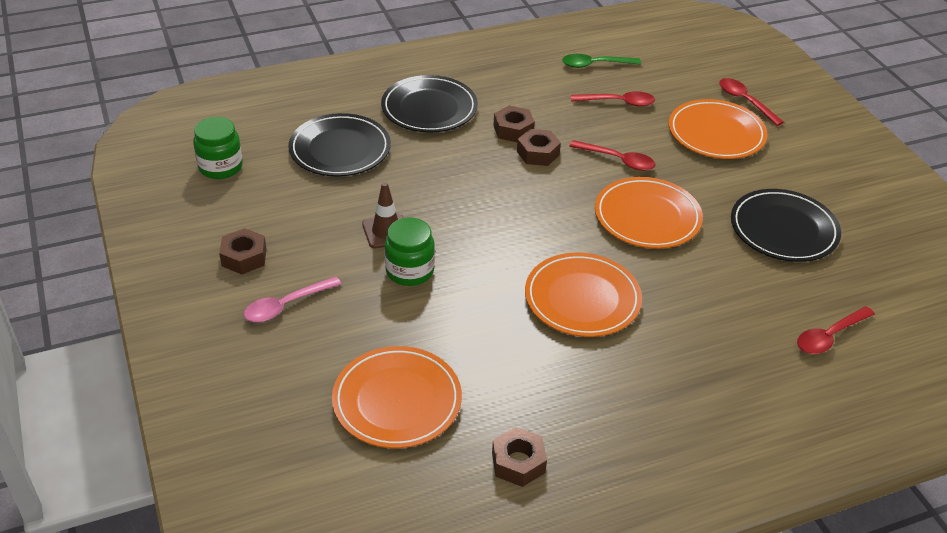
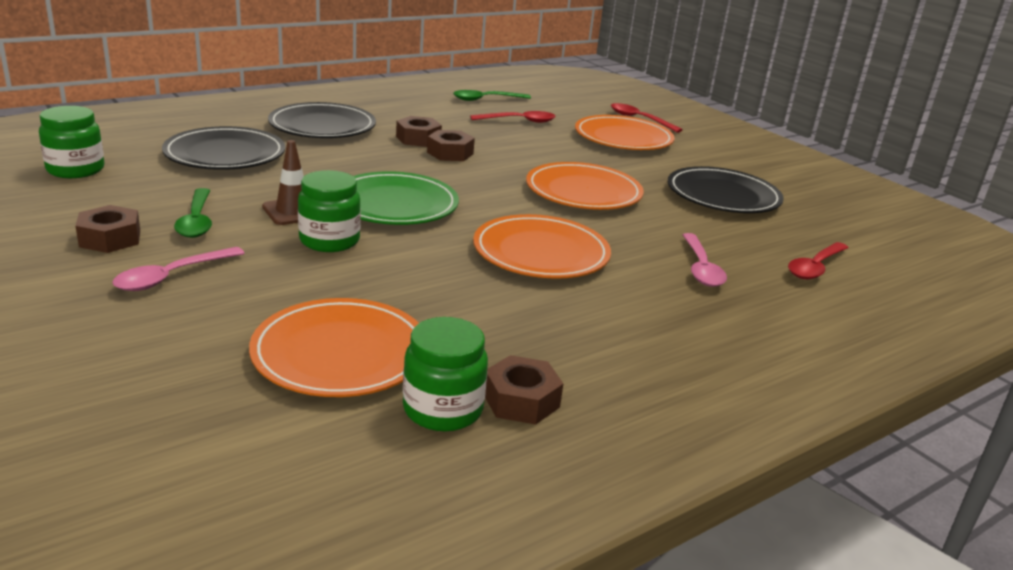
camera: 15 degrees left, 15 degrees down
(309, 239) = (196, 221): none -> green spoon
(459, 464) = (443, 409): none -> green jar
(472, 227) = (394, 205): none -> green plate
(617, 160) = (535, 156): red spoon -> none
(719, 329) = (701, 268): none -> pink spoon

